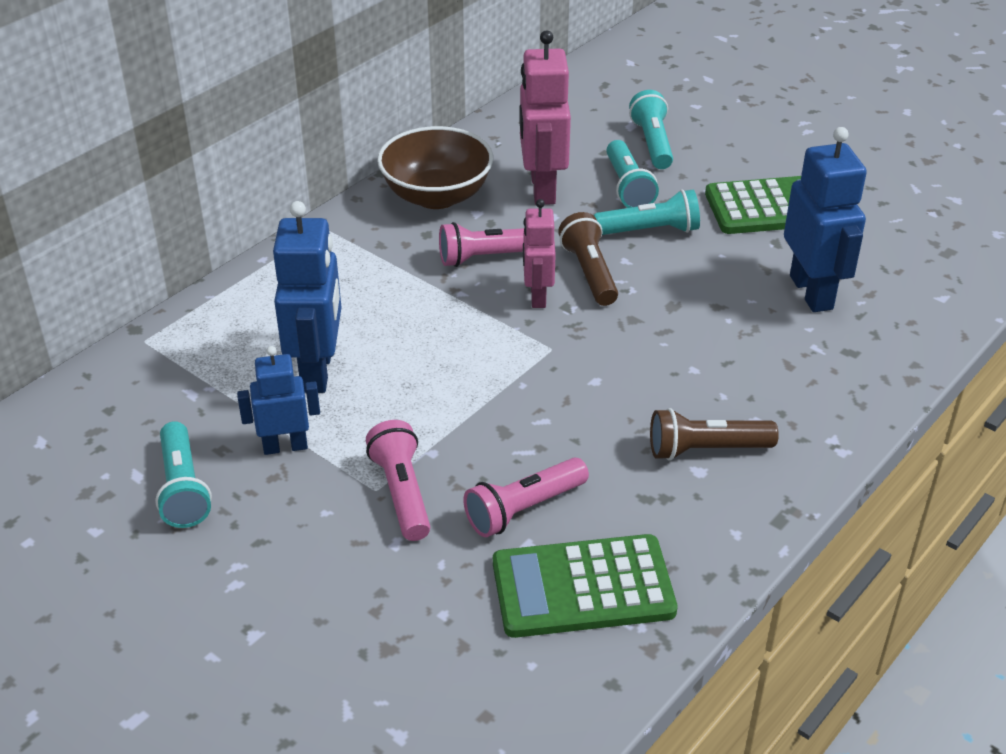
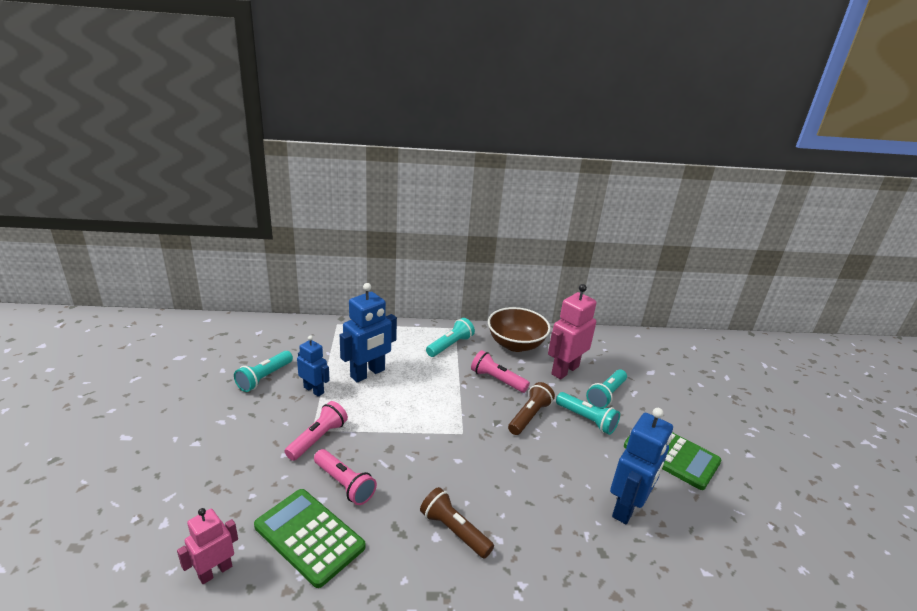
camera: 45 degrees right, 10 degrees down
(523, 509) = (344, 484): pink flashlight -> pink flashlight turned 150 degrees counterclockwise
(537, 296) = (491, 409): pink robot -> pink robot (215, 571)
(652, 143) = (649, 386): turquoise flashlight -> turquoise flashlight (450, 345)

